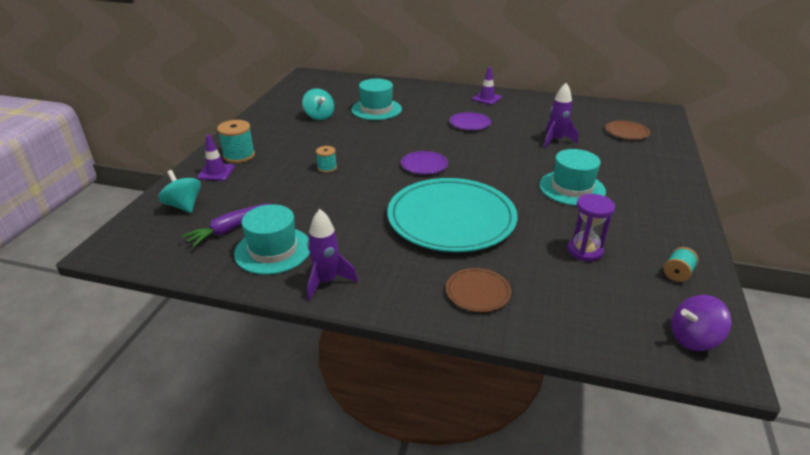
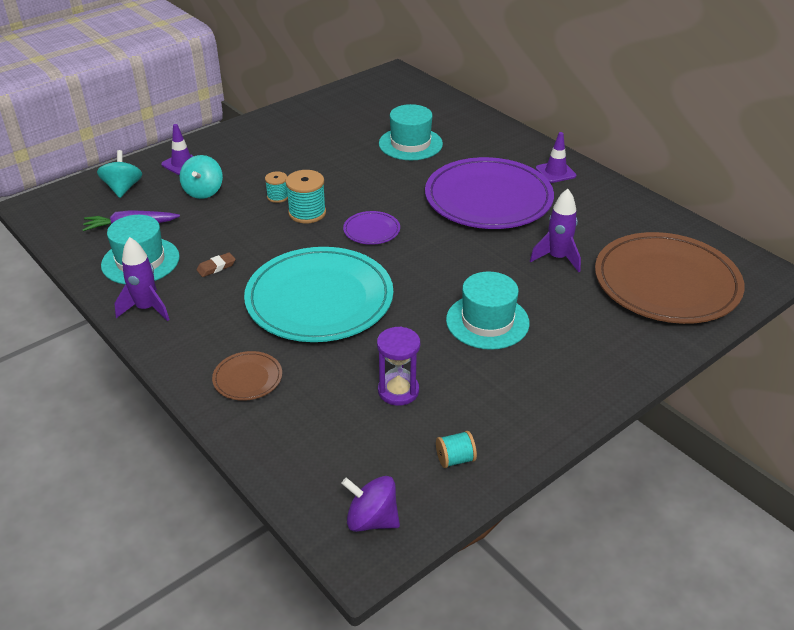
camera: 35 degrees right, 5 degrees up
(239, 156) = (219, 153): turquoise spool -> turquoise spool (307, 213)
(319, 116) = (342, 132): turquoise spinning top -> turquoise spinning top (203, 191)
(344, 229) = (216, 267): none -> brown eraser
(470, 123) = (488, 198): purple plate -> purple plate, size x2.35
(627, 132) = (666, 283): brown plate -> brown plate, size x2.35

